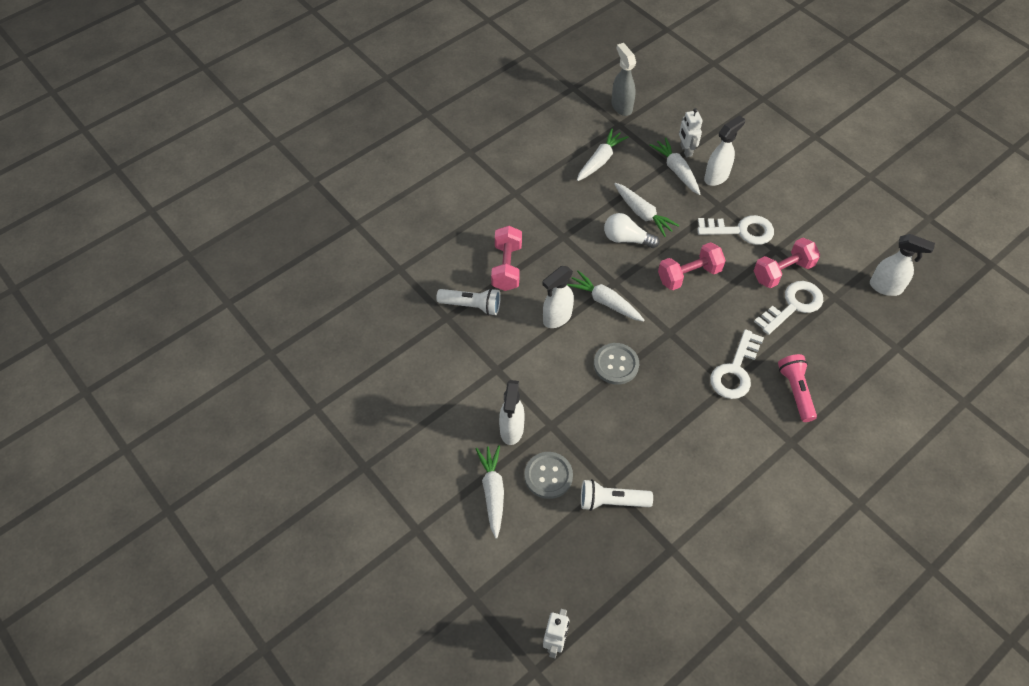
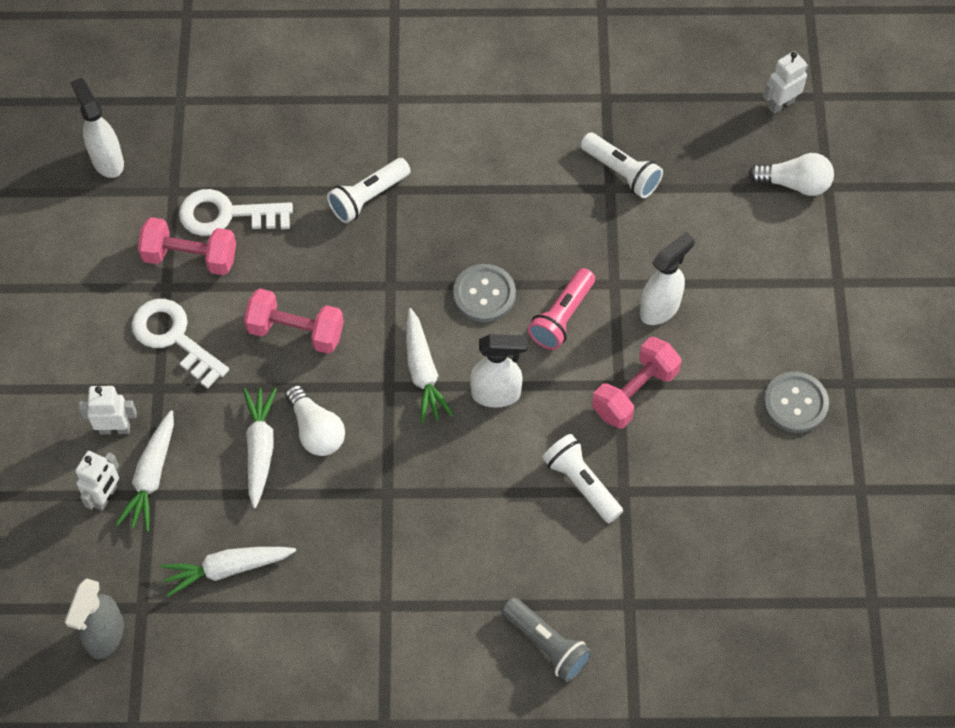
camera: 140 degrees left, 5 degrees up
(424, 226) = (547, 644): none -> grey flashlight
(492, 492) = (732, 263): white carrot -> none
(497, 582) = (794, 184): none -> white light bulb
(507, 267) = (494, 503): pink dumbbell -> pink dumbbell (634, 392)
(548, 476) = (662, 238): grey button -> grey button (795, 403)
(716, 177) = (115, 428): white spray bottle -> white robot
(735, 371) = (368, 197): white key -> white flashlight
(795, 391) = (332, 136): pink flashlight -> pink flashlight (562, 317)

